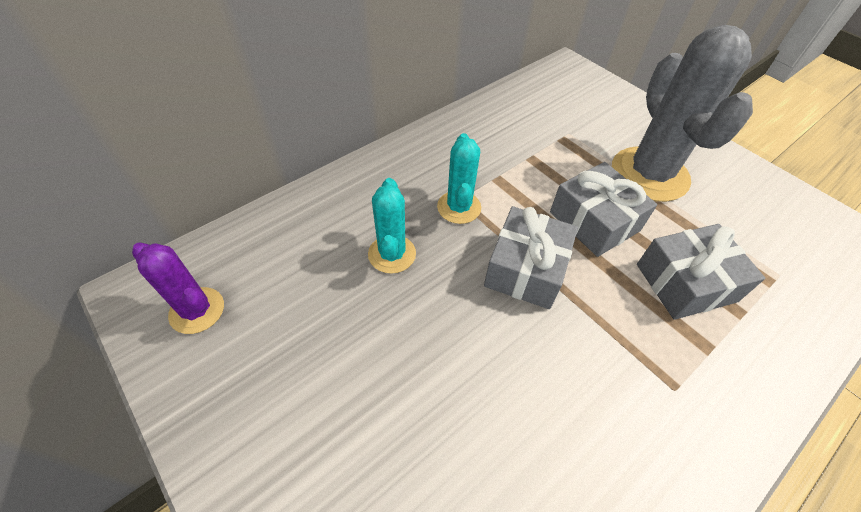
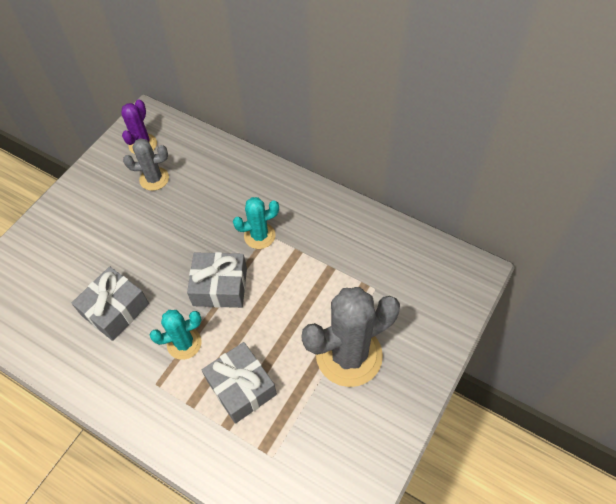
camera: 75 degrees right, 5 degrees up
(284, 309) = (154, 179): none -> grey cactus
(392, 254) = (207, 213): turquoise cactus -> turquoise cactus (184, 343)
(594, 221) = (279, 321): grey gift -> grey gift (115, 309)

